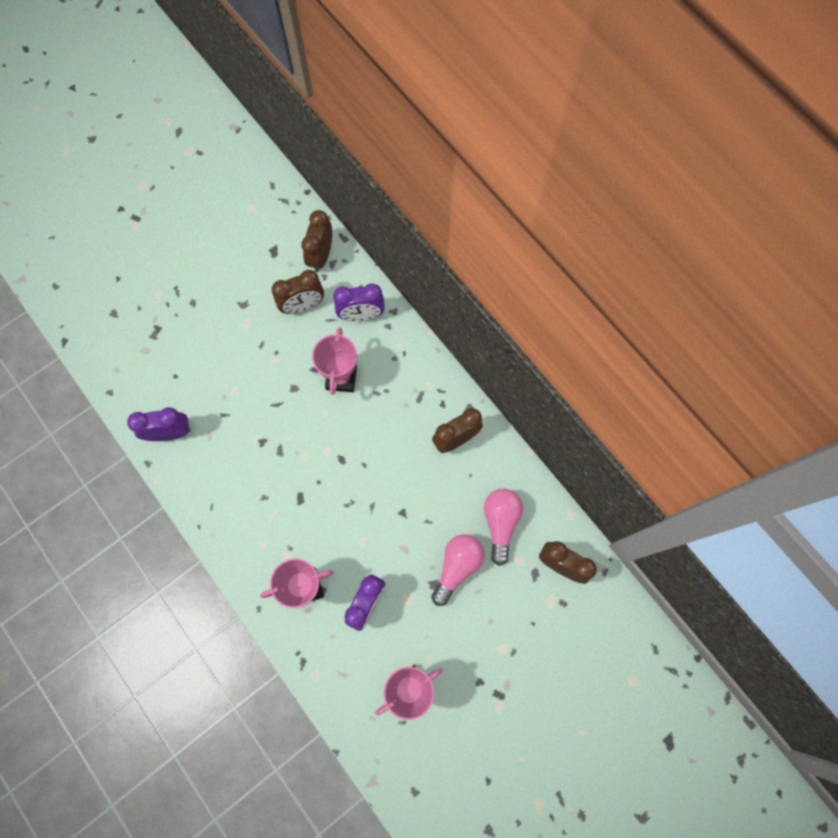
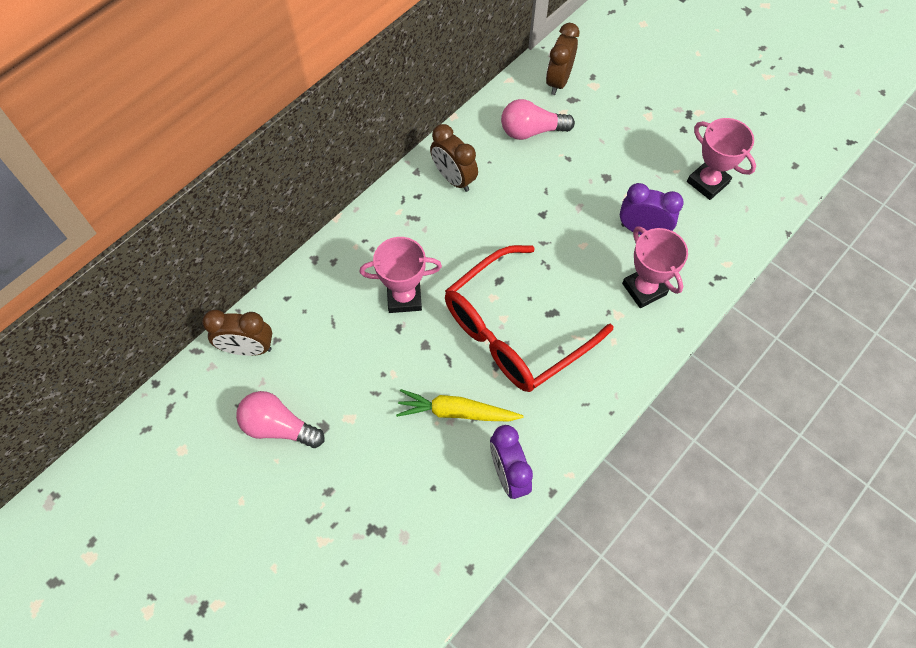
camera: 100 degrees left, 10 degrees down
(230, 403) = (456, 412): none -> yellow carrot
(290, 462) = (514, 331): none -> red glasses
(303, 306) = (318, 356): brown clock -> none
(361, 315) = (323, 290): purple clock -> none
(457, 567) = (584, 160): pink light bulb -> pink light bulb (278, 427)

